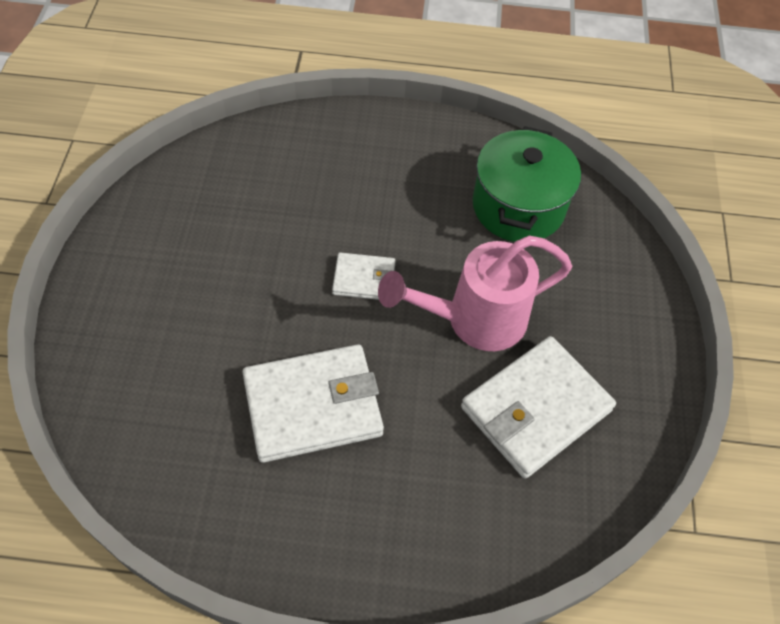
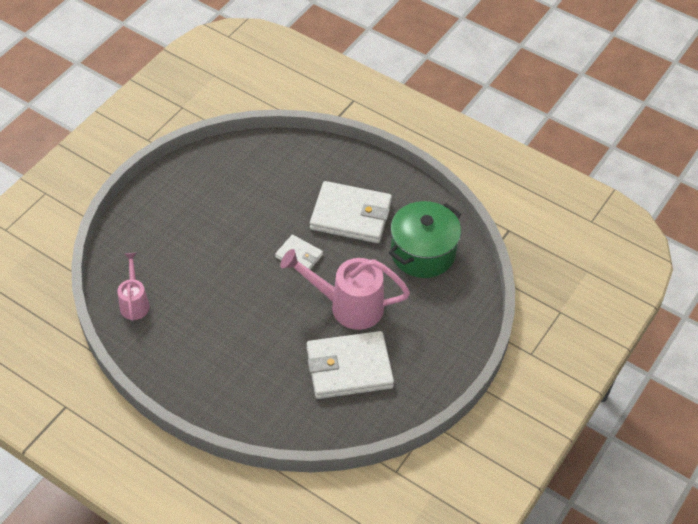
camera: 30 degrees right, 5 degrees down
(164, 458) = (134, 302): none -> pink watering can
(313, 406) = (226, 311): white wallet -> white wallet (351, 215)

